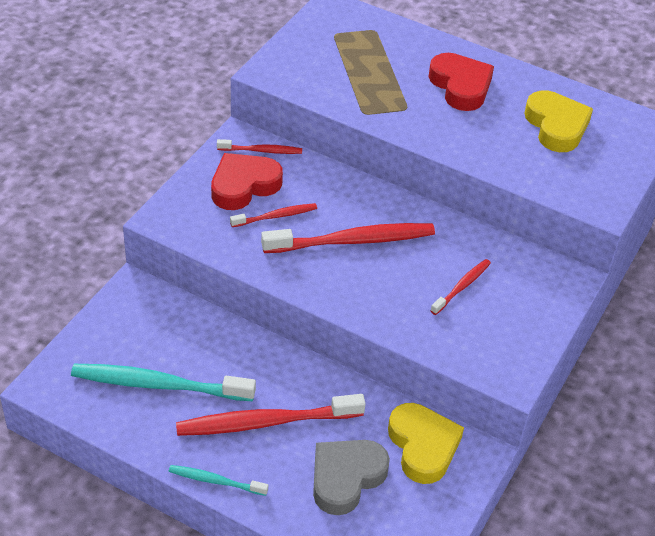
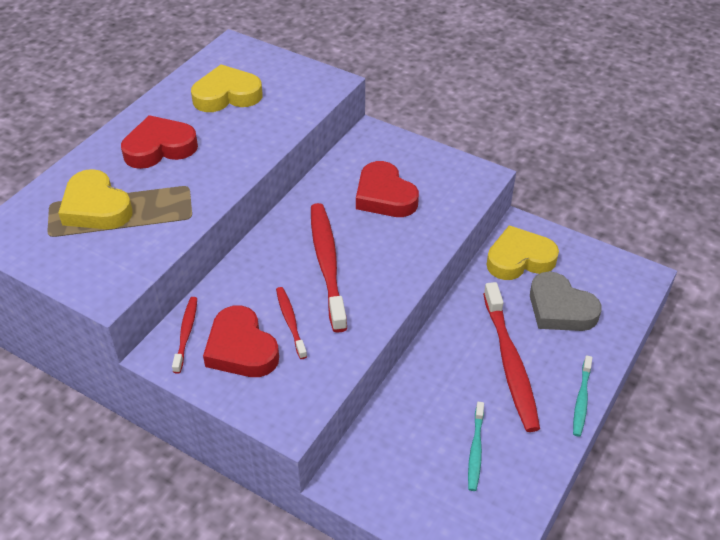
camera: 85 degrees left, 0 degrees up
(159, 385) = (475, 450): turquoise toothbrush -> turquoise toothbrush, size x0.52
(371, 56) = (96, 207): none -> yellow heart
(461, 287) = (384, 196): red toothbrush -> red heart

